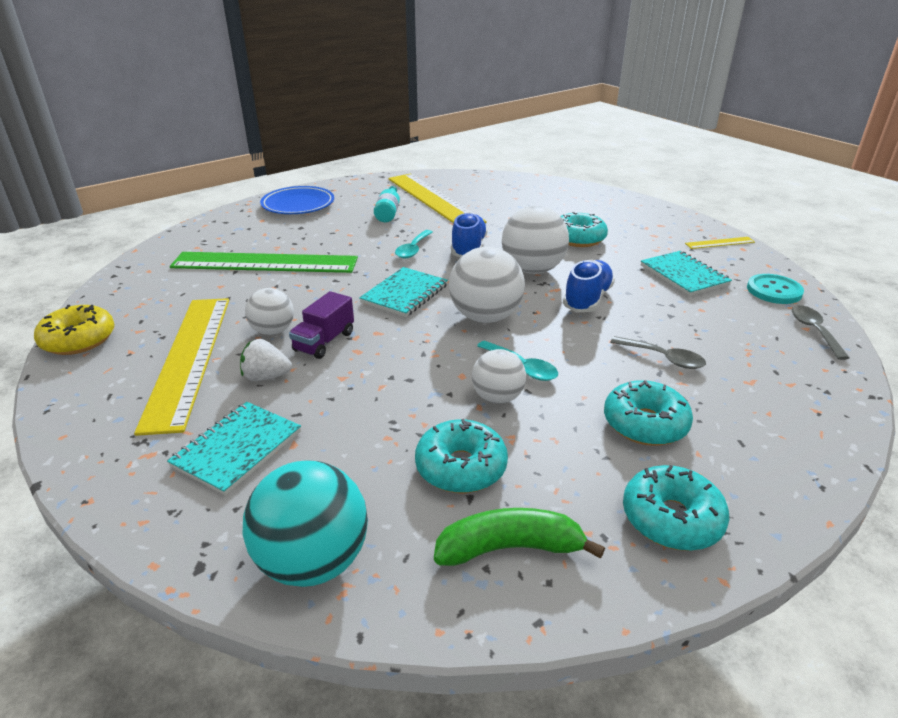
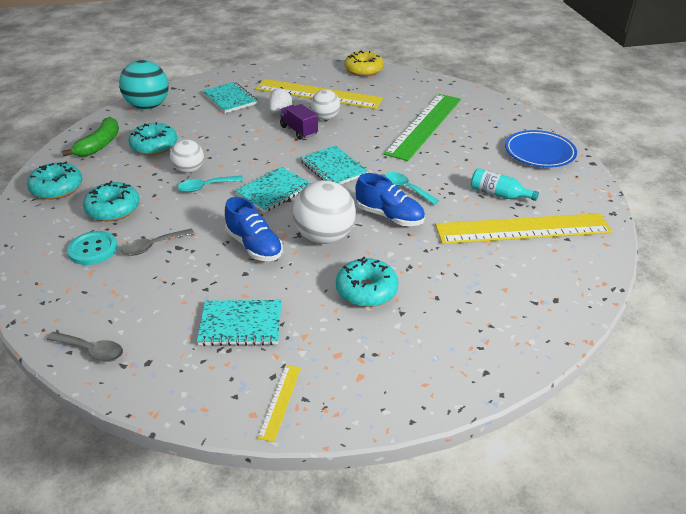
camera: 115 degrees right, 5 degrees up
(485, 317) = (273, 191): white ball -> turquoise notebook
(774, 291) = (162, 372): turquoise button -> turquoise button (93, 249)

